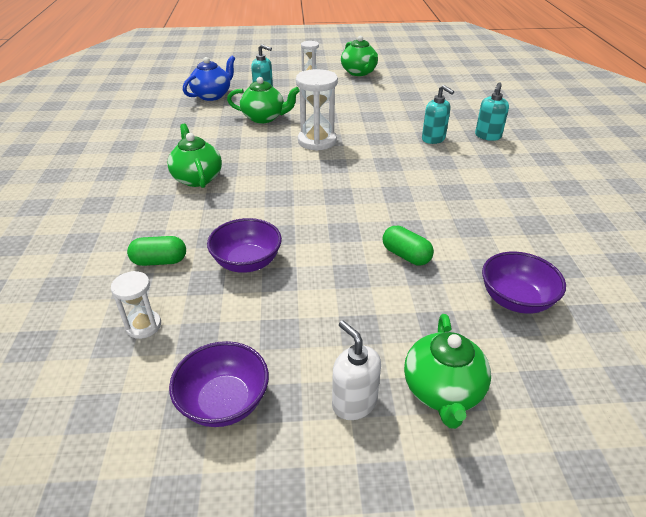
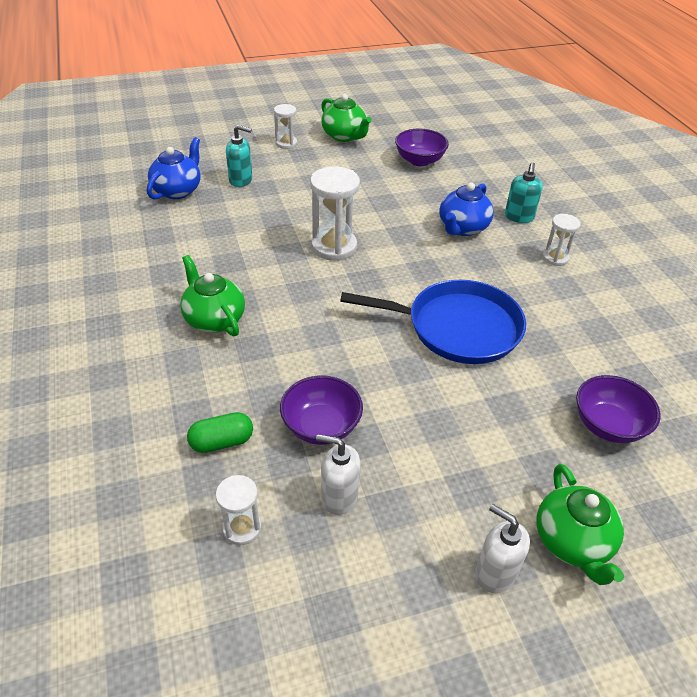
camera: 15 degrees left, 5 degrees up
(224, 402) = (367, 599): purple bowl -> purple bowl (419, 160)
(237, 316) = (339, 497): none -> white soap dispenser
(264, 118) = (257, 219): green teapot -> none
(399, 207) = (457, 328): none -> blue pan
(406, 255) = (485, 390): green capsule -> none
(433, 139) = (462, 228): turquoise soap dispenser -> blue teapot
(510, 167) = (555, 258): none -> white hourglass

